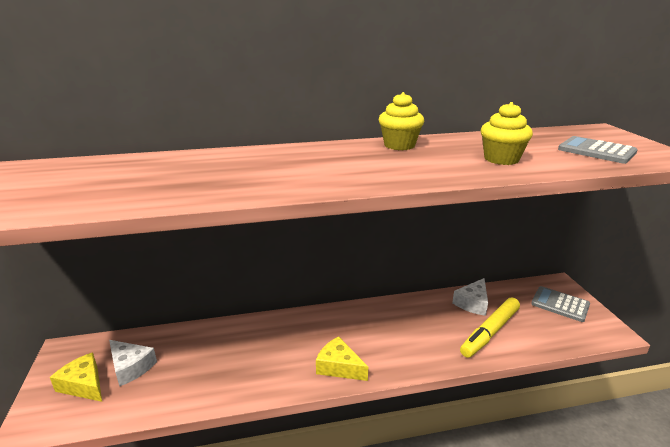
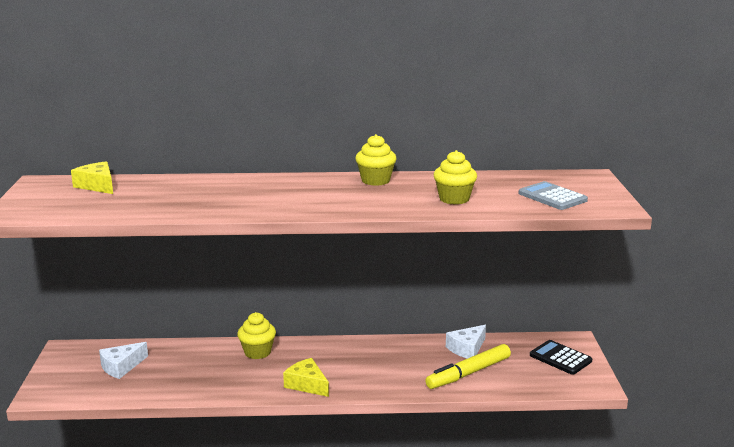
camera: 10 degrees right, 5 degrees down
(84, 385) = (81, 374): yellow cheese -> yellow cheese (97, 186)
(130, 367) = (121, 366): white cheese -> white cheese turned 90 degrees clockwise
(275, 330) = (257, 352): none -> yellow cupcake
(560, 304) = (560, 358): grey calculator -> black calculator

